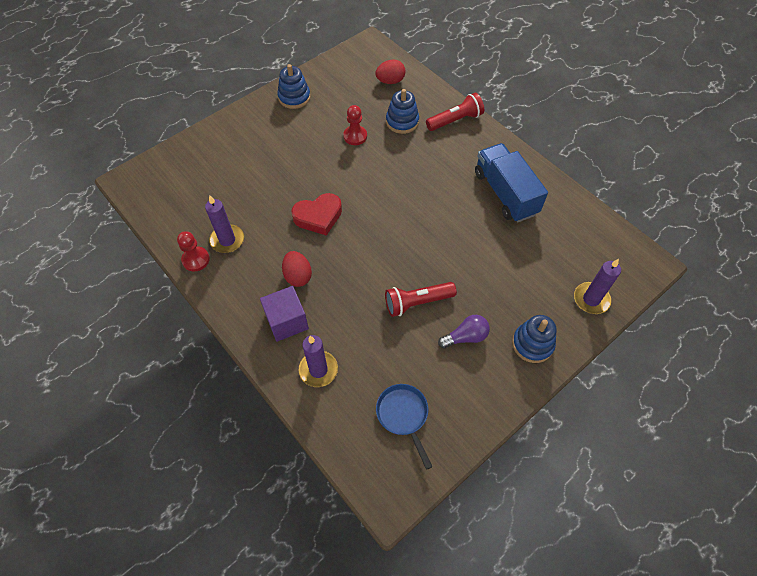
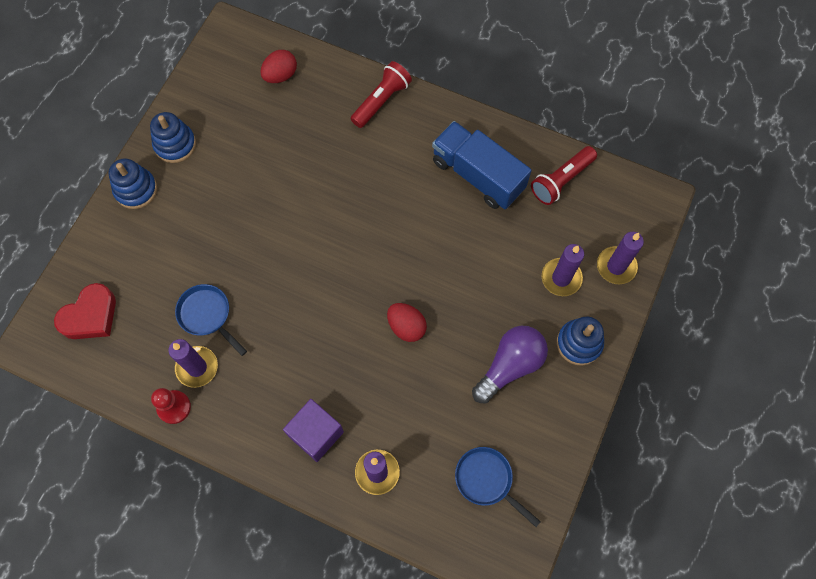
camera: 25 degrees left, 10 degrees up
(254, 209) = (207, 315): none -> blue pan
(298, 276) = (300, 375): red egg -> red egg (406, 327)
(318, 216) = (286, 292): red heart -> red heart (90, 316)
(355, 136) = (276, 169): red pawn -> none
(402, 122) = (321, 127): blue stacking toy -> blue stacking toy (136, 190)
(417, 303) = (443, 349): red flashlight -> red flashlight (561, 181)
(465, 337) = (510, 366): purple light bulb -> purple light bulb, size x1.54
(539, 290) = (561, 278): none -> purple candle

